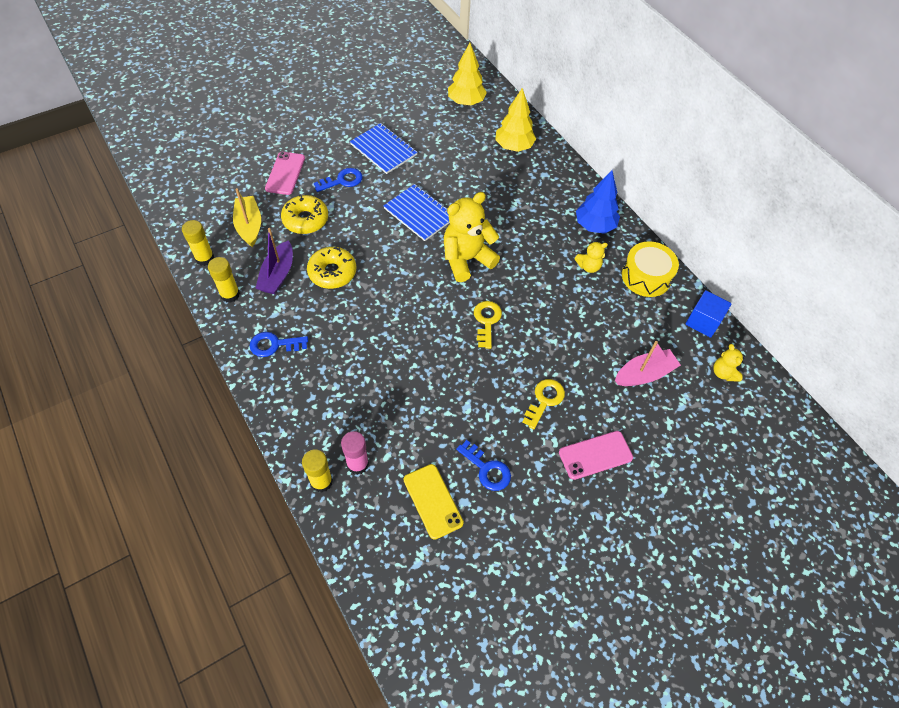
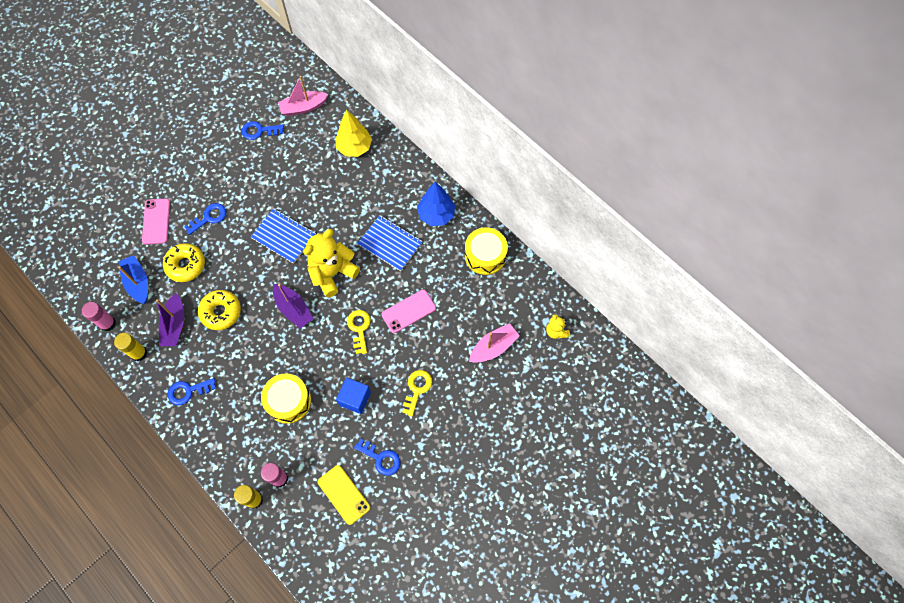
camera: 10 degrees left, 10 degrees up
(204, 258) = (107, 323): yellow glue stick -> pink glue stick
(249, 226) = (138, 282): yellow boat -> blue boat
(383, 150) = (239, 176): blue notebook -> blue notebook (390, 244)
(388, 380) = (288, 401): none -> yellow drum
(415, 114) = (259, 131): none -> blue key
(415, 286) = (293, 309): none -> purple boat
(466, 102) = (303, 107): yellow tree -> pink boat
(588, 266) = (436, 256): yellow teddy bear -> none
(595, 455) = (463, 426): pink phone -> pink phone (408, 311)
(703, 321) = (536, 288): blue cube -> blue cube (355, 398)

